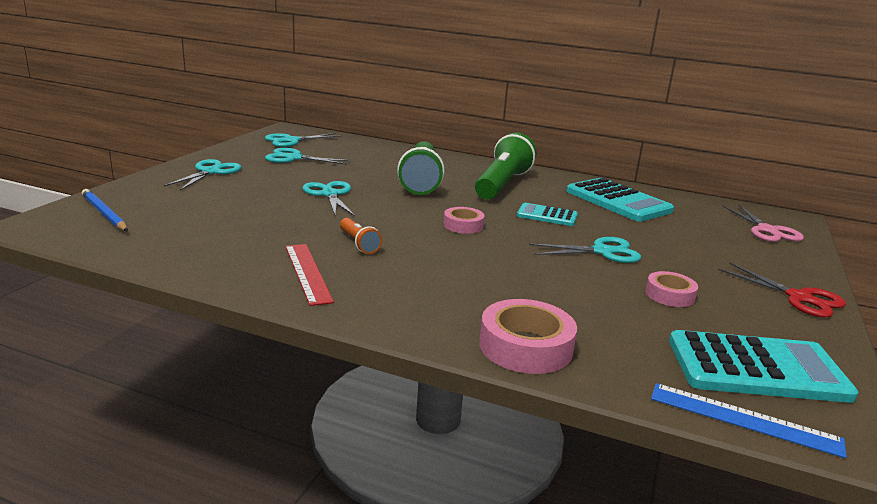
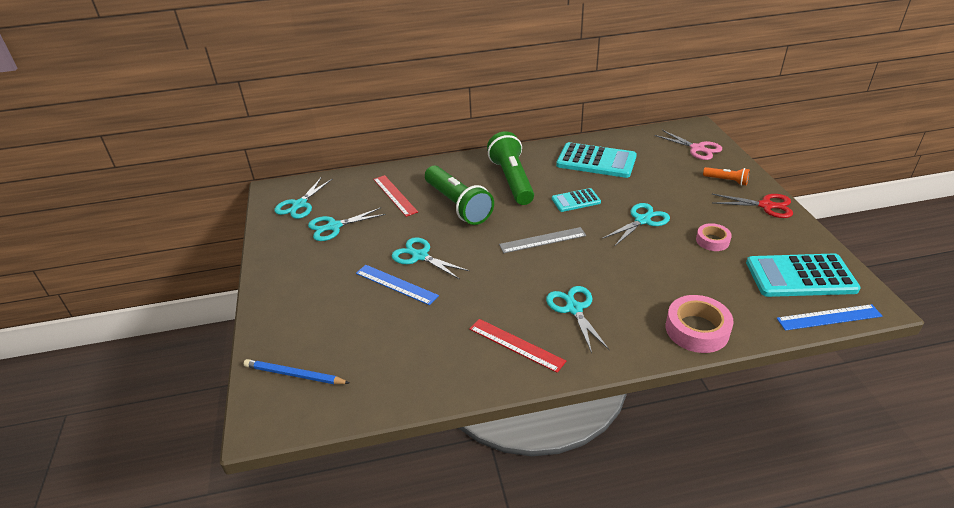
camera: 30 degrees left, 15 degrees up
(211, 172) = (297, 279): turquoise scissors -> turquoise scissors (574, 309)
(278, 201) = (396, 284): none -> blue ruler
(358, 243) = (507, 297): orange flashlight -> orange flashlight (726, 181)
(376, 159) = (395, 195): none -> red ruler
(463, 225) = (542, 240): pink tape -> grey ruler
(756, 368) = (800, 276): turquoise calculator -> turquoise calculator turned 150 degrees counterclockwise

